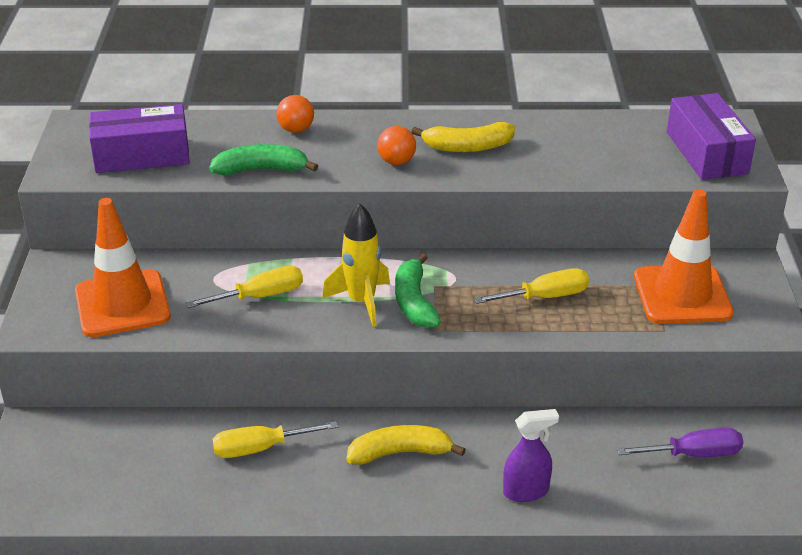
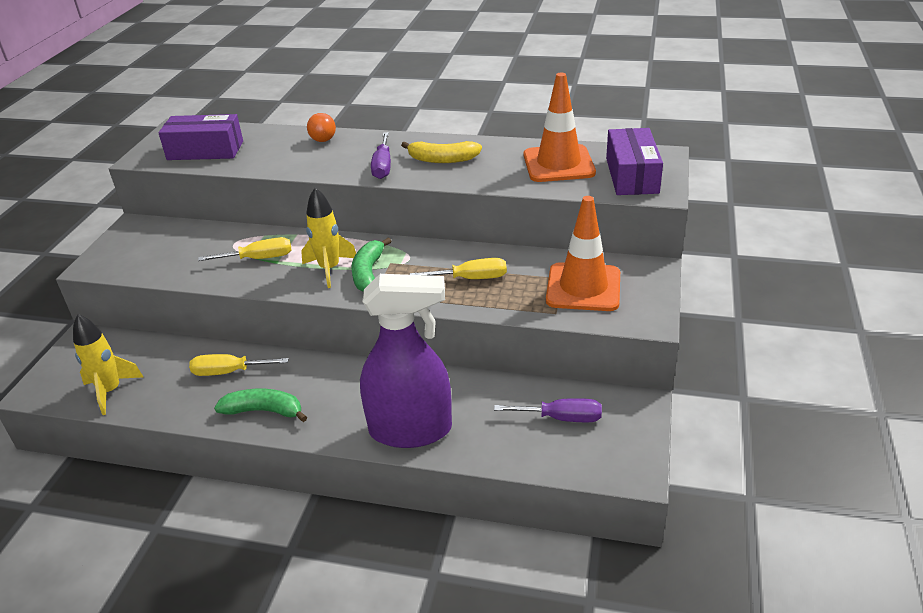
camera: 15 degrees right, 0 degrees up
(114, 493) = (110, 391): none -> yellow rocket
(122, 304) = (161, 255): orange traffic cone -> orange traffic cone (558, 164)
(261, 170) = (281, 165): green banana -> green banana (264, 411)
(396, 162) = (383, 166): orange ball -> purple screwdriver
(400, 453) = (329, 388): yellow banana -> none
(526, 491) = (411, 430): purple spray bottle -> purple spray bottle, size x2.14

